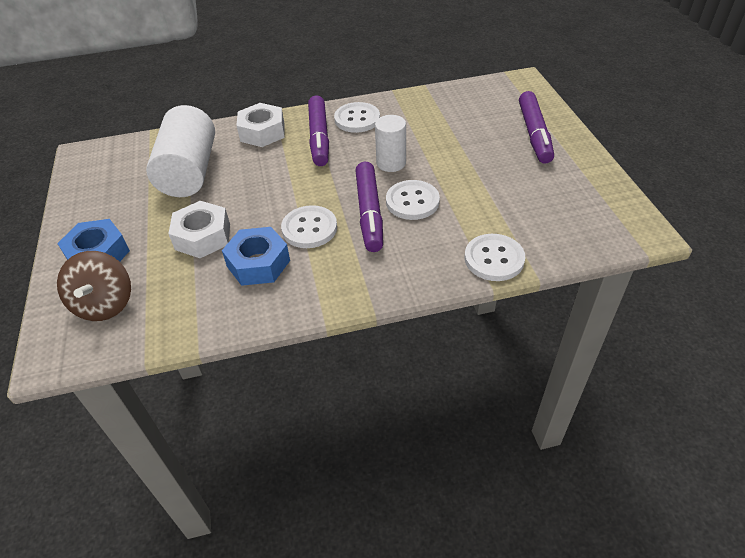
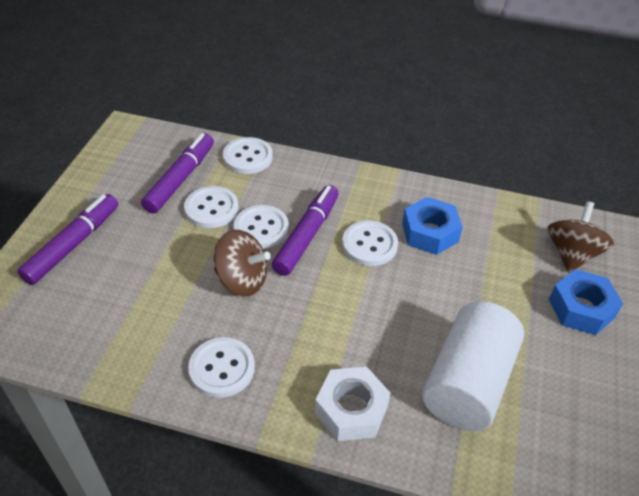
camera: 155 degrees left, 0 degrees up
(203, 237) = (472, 282): white nut -> none
(319, 137) = (288, 360): purple marker -> purple marker (180, 179)
(391, 163) = (242, 280): white cylinder -> brown spinning top
(469, 198) = (211, 208): none -> white button

